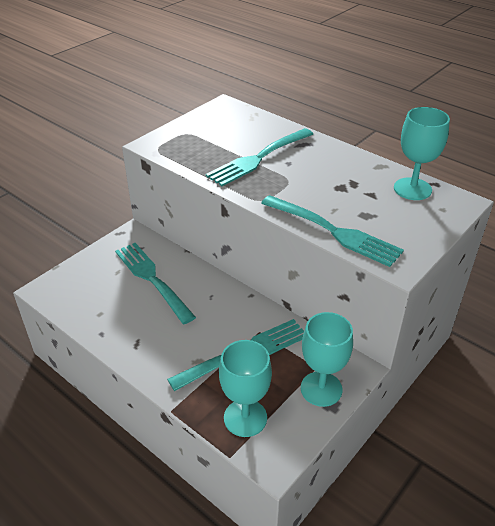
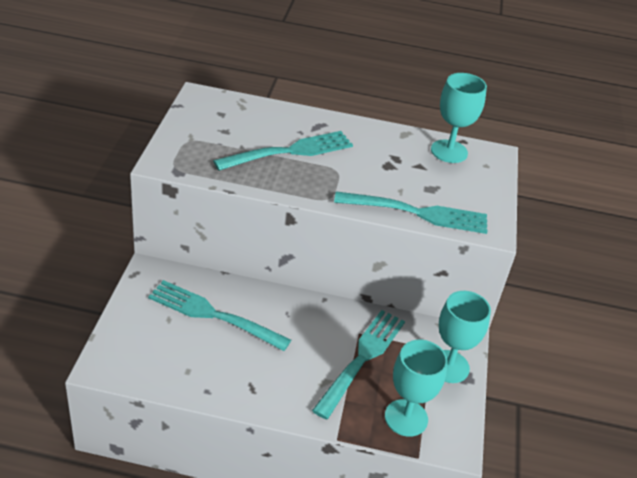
camera: 35 degrees left, 0 degrees up
(259, 158) = (289, 152): turquoise fork -> turquoise fork turned 135 degrees counterclockwise

